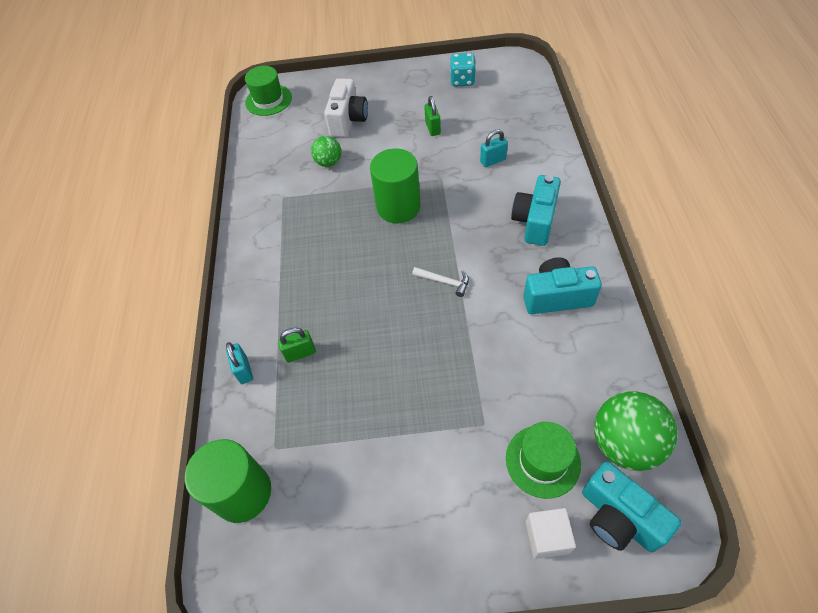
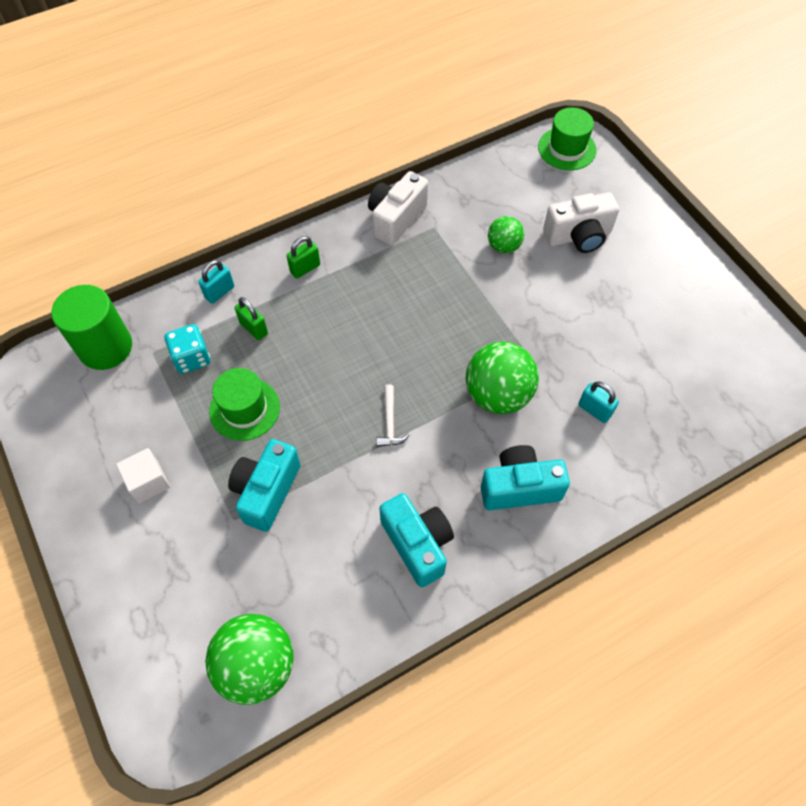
camera: 60 degrees right, 5 degrees up
(257, 218) = (396, 219): none -> white camera
(398, 207) = (472, 339): green cylinder -> none
(433, 128) = (614, 326): green padlock -> green padlock (305, 268)
(454, 208) = (498, 395): none -> green ball
(462, 80) = (719, 327): turquoise dice -> turquoise dice (191, 358)
(543, 461) = (211, 588): green hat -> green hat (244, 409)
(547, 537) = (135, 614): white cube -> white cube (148, 482)
(618, 517) = (173, 678): turquoise camera -> turquoise camera (266, 491)

